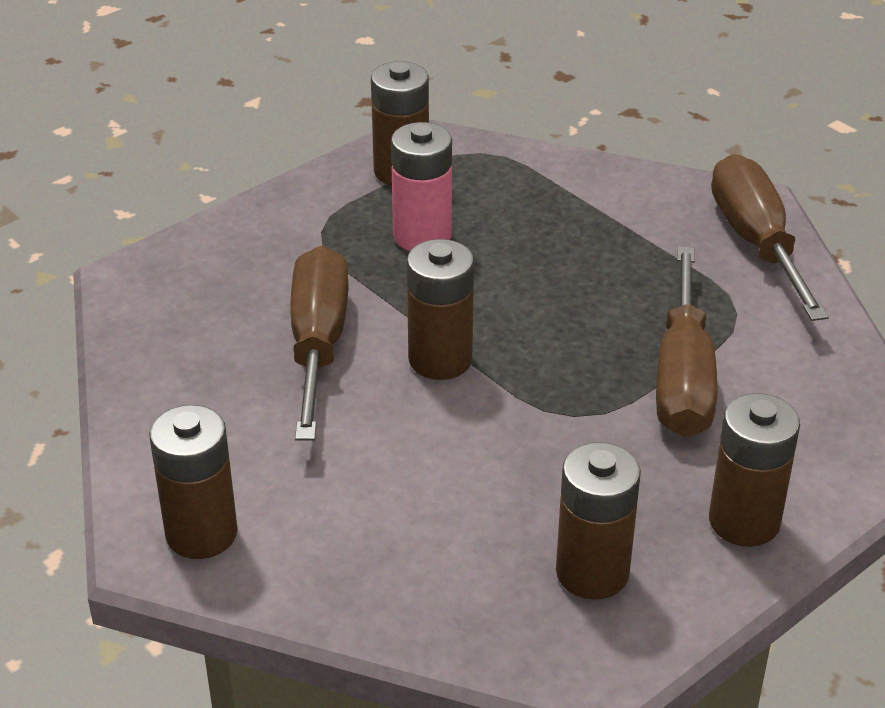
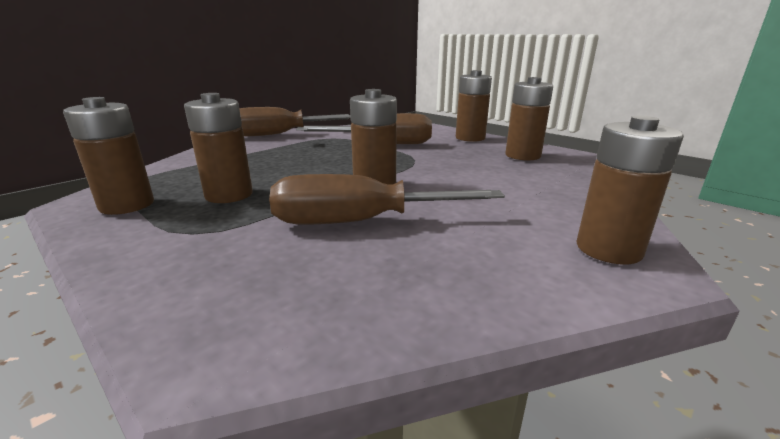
camera: 95 degrees left, 15 degrees down
(422, 236) = (229, 195): pink battery -> brown battery

